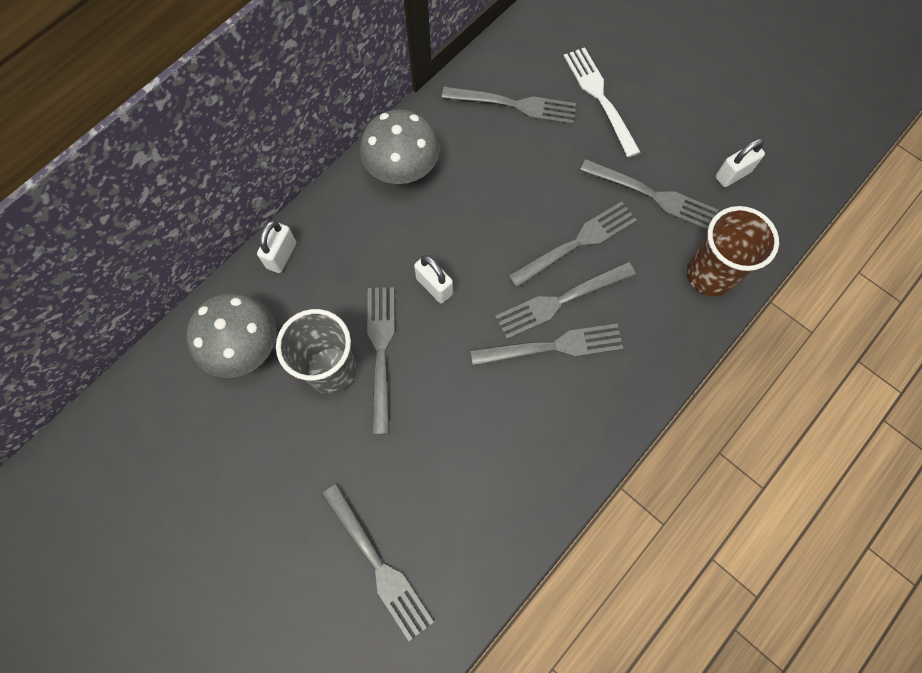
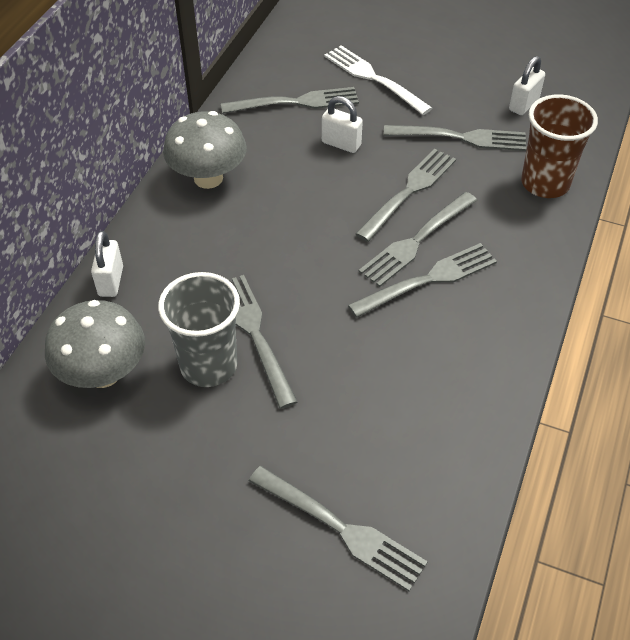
camera: 20 degrees left, 20 degrees down
(434, 286) = (285, 263): white padlock -> white padlock (341, 144)

